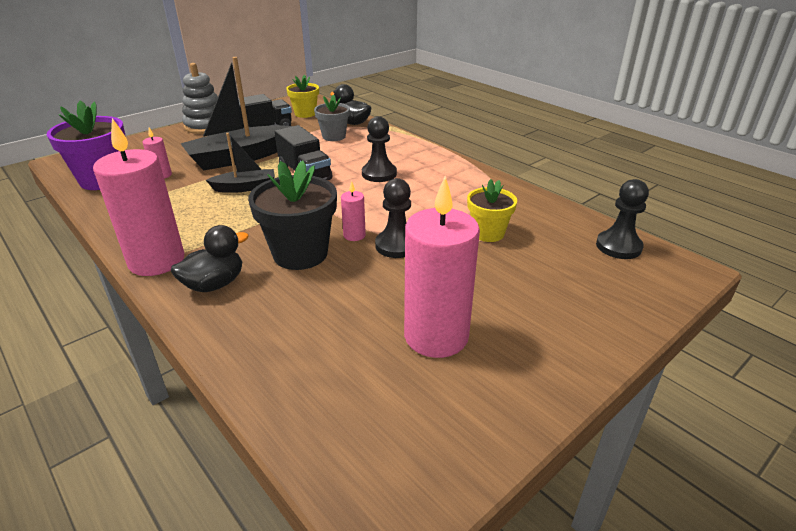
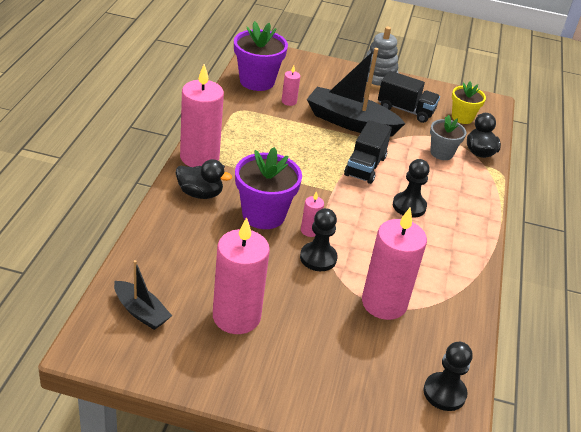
camera: 50 degrees right, 5 degrees up
(245, 187) = (314, 147): black boat -> black boat (141, 312)
(300, 254) = (263, 215): black flower pot -> purple flower pot
(488, 233) = (384, 303): yellow flower pot -> pink candle

